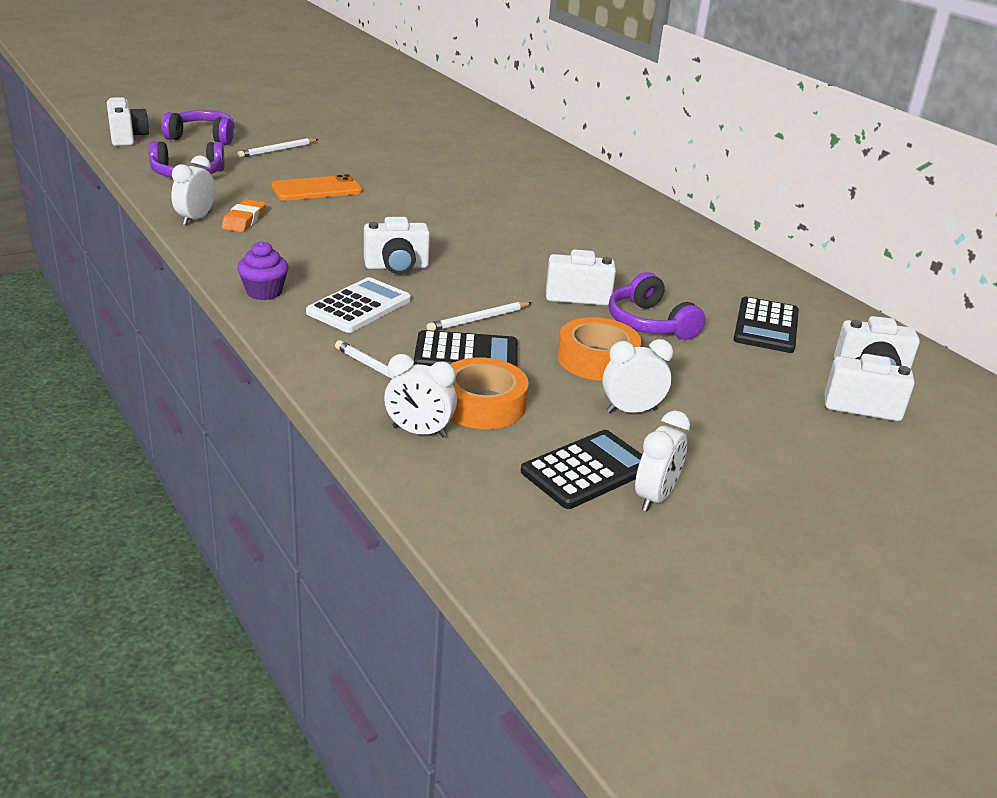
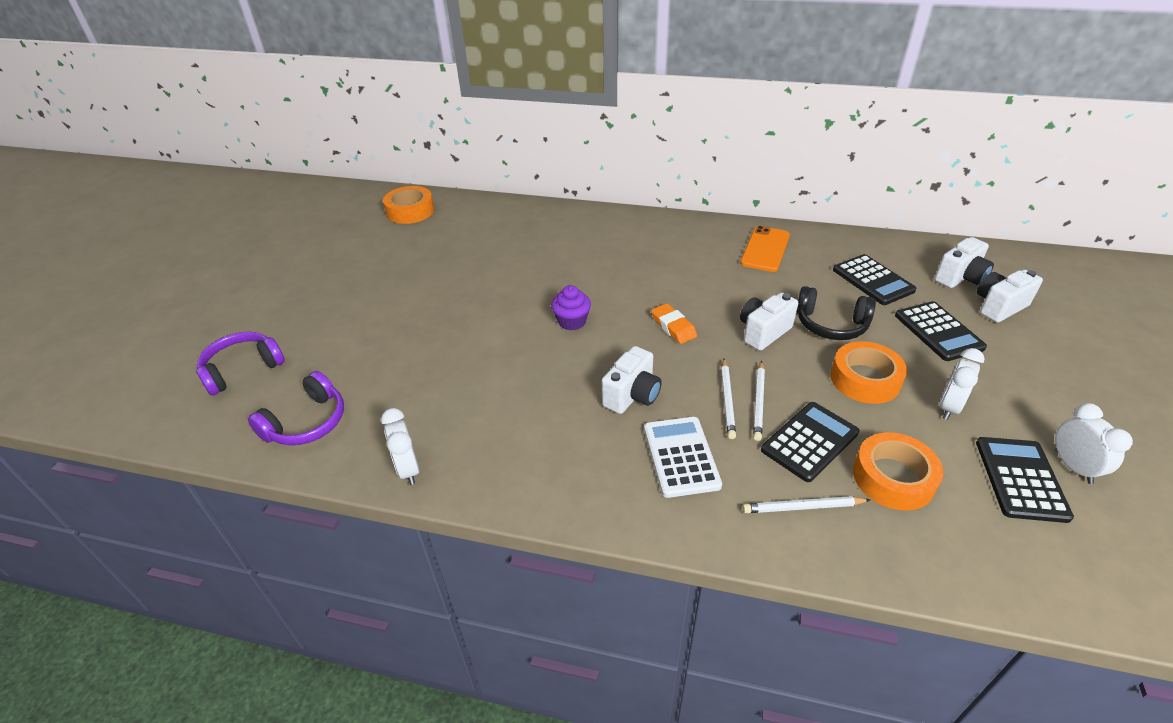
camera: 40 degrees left, 10 degrees up
(127, 138) = (167, 420): white camera -> none
(244, 220) = (448, 437): orange eraser -> orange eraser (673, 327)
(264, 292) = (601, 502): purple cupcake -> purple cupcake (572, 321)
(277, 150) = (335, 339): white pencil -> white pencil (727, 400)
(317, 189) = (441, 359): orange phone -> orange phone (765, 249)
(419, 432) = (915, 540): white clock -> none
(462, 116) = (410, 211): none -> orange tape
(650, 323) = (831, 324): purple headphones -> black headphones
(746, 380) = (938, 331): none -> black calculator

